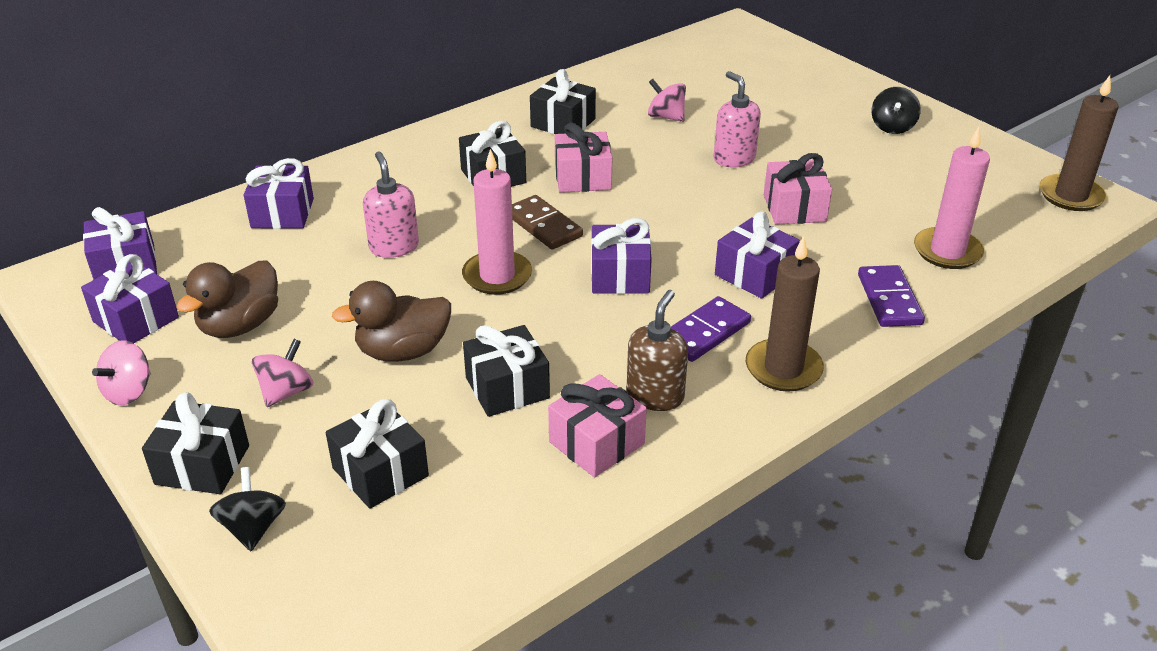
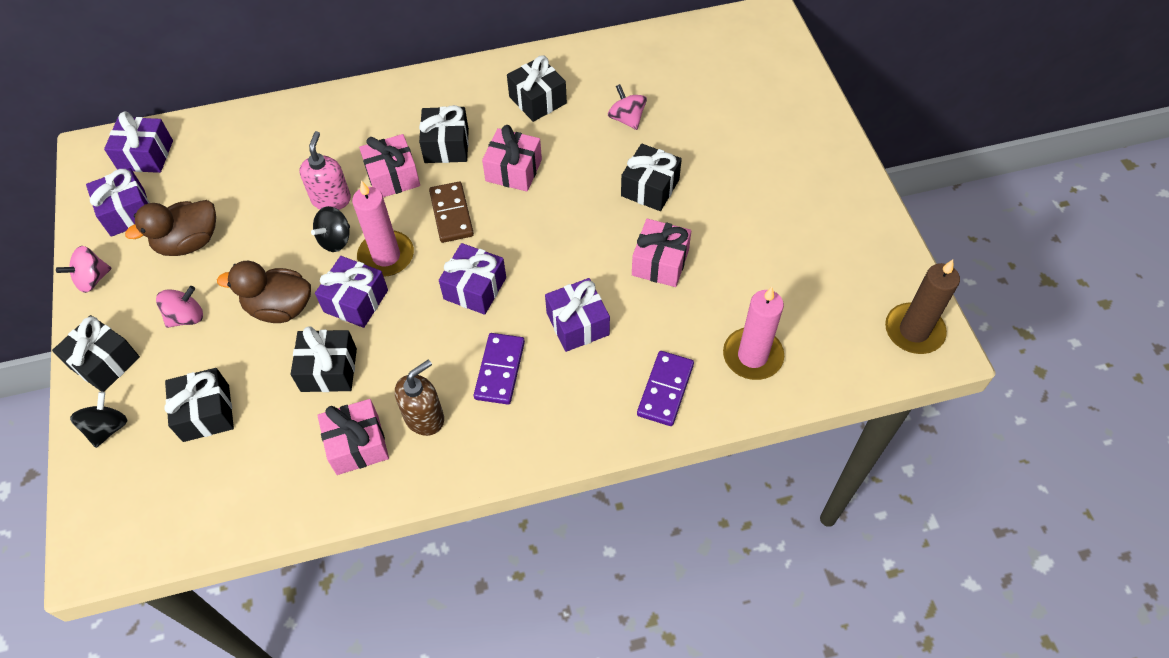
camera: 25 degrees right, 20 degrees up
(282, 213) = (274, 136): purple gift -> purple gift (356, 301)
(452, 213) = (393, 177): none -> pink gift
(705, 332) = (500, 370): purple domino -> purple domino turned 60 degrees counterclockwise
(734, 158) = (650, 188): pink soap dispenser -> black gift
(783, 369) = (533, 428): brown candle -> none
(892, 127) = (815, 193): black spinning top -> black spinning top (335, 240)

